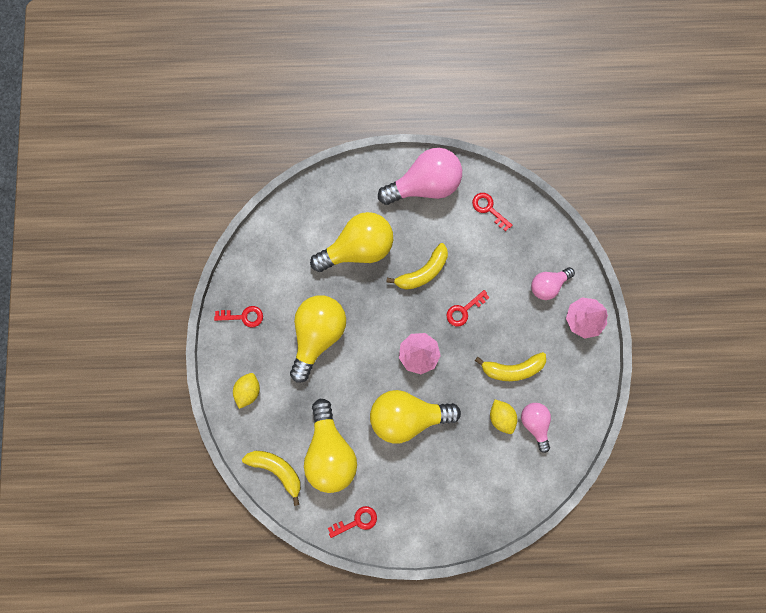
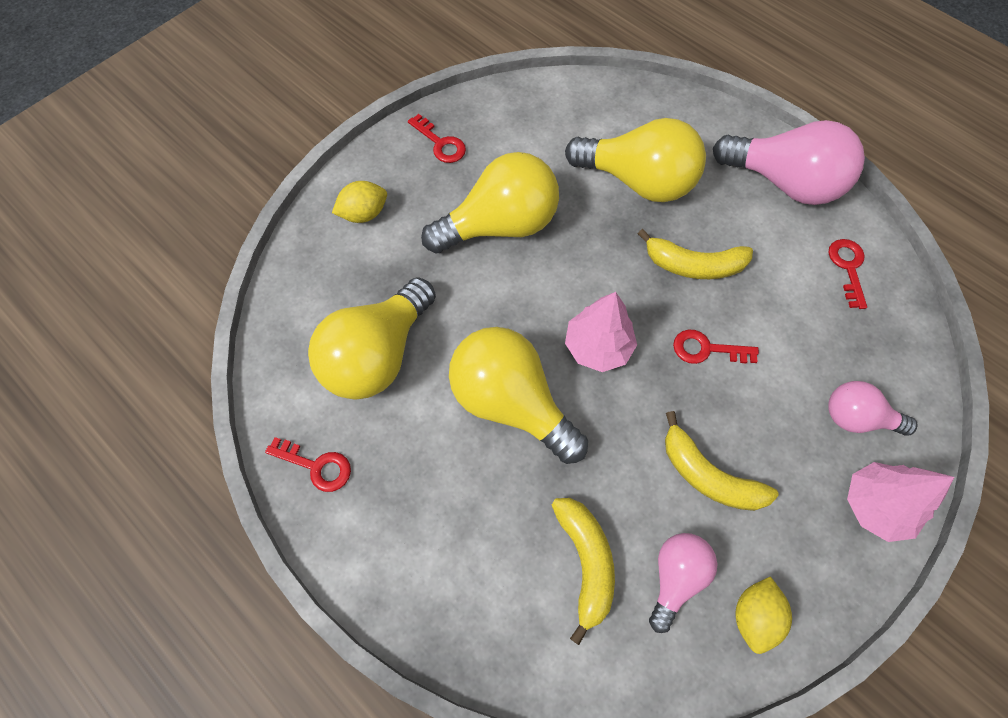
camera: 45 degrees right, 15 degrees down
(277, 469) = (298, 318): yellow banana -> yellow banana (585, 562)
(501, 416) = (634, 521): yellow lemon -> yellow lemon (754, 616)

